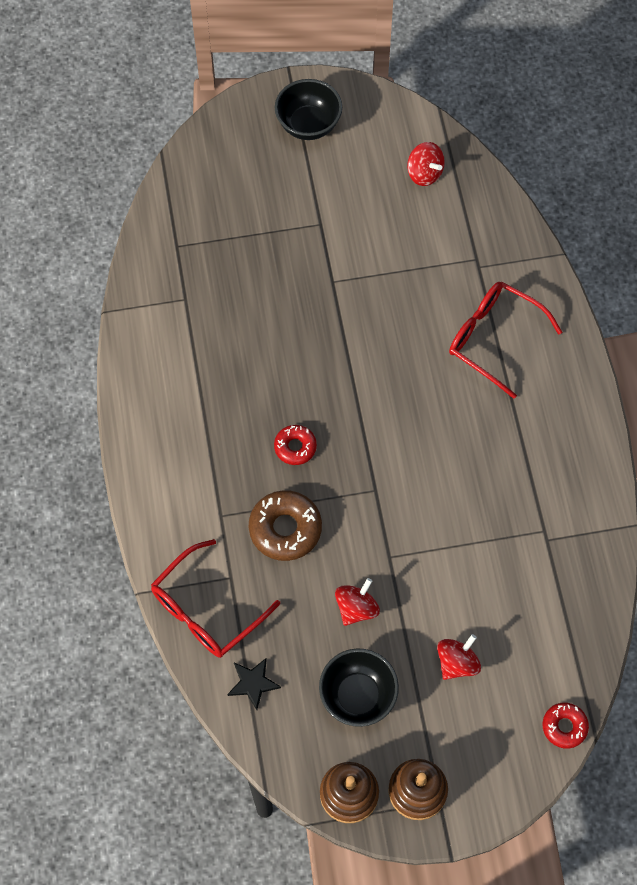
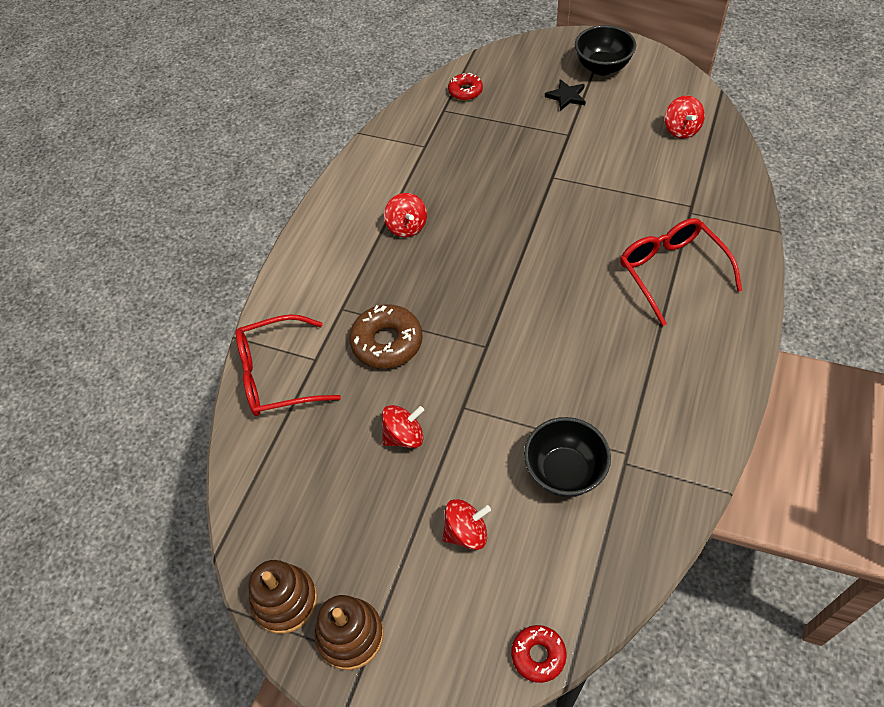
camera: 35 degrees right, 10 degrees down
(226, 400) = (407, 227): none -> red spinning top
(253, 683) = (271, 455): black star -> black star (566, 96)
(295, 447) = (439, 283): red donut -> red donut (465, 91)
(357, 696) = (354, 514): black bowl -> black bowl (564, 471)

